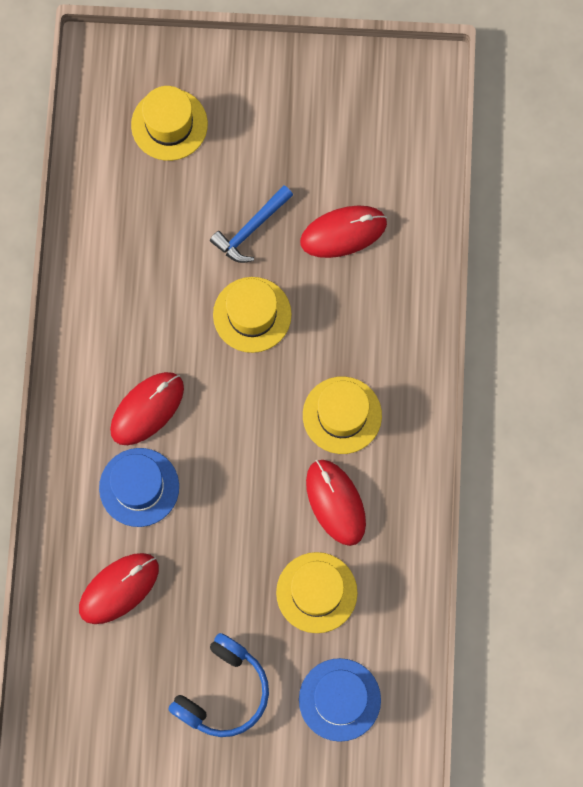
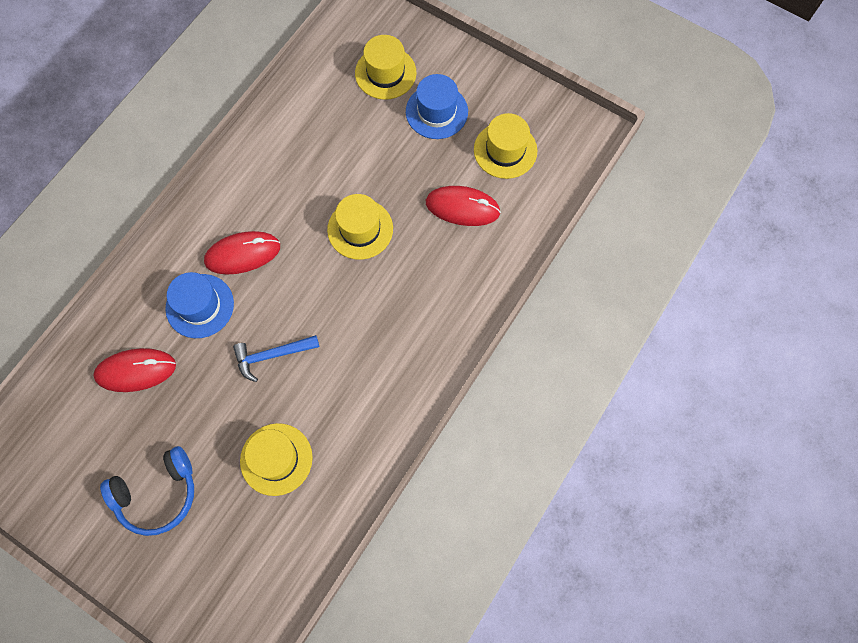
camera: 30 degrees right, 5 degrees down
(250, 229) = (397, 170): blue hammer -> blue hammer (272, 355)
(335, 502) = (334, 399): red mouse -> none
(339, 699) = (240, 554): blue hat -> blue hat (436, 112)
(342, 415) = (380, 336): yellow hat -> yellow hat (505, 150)

